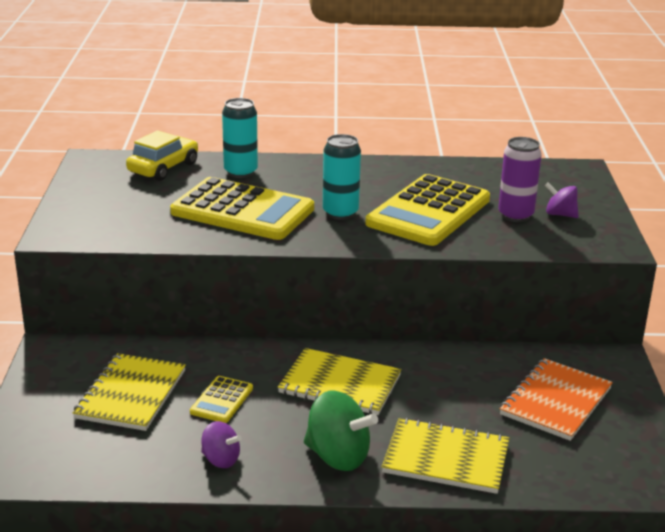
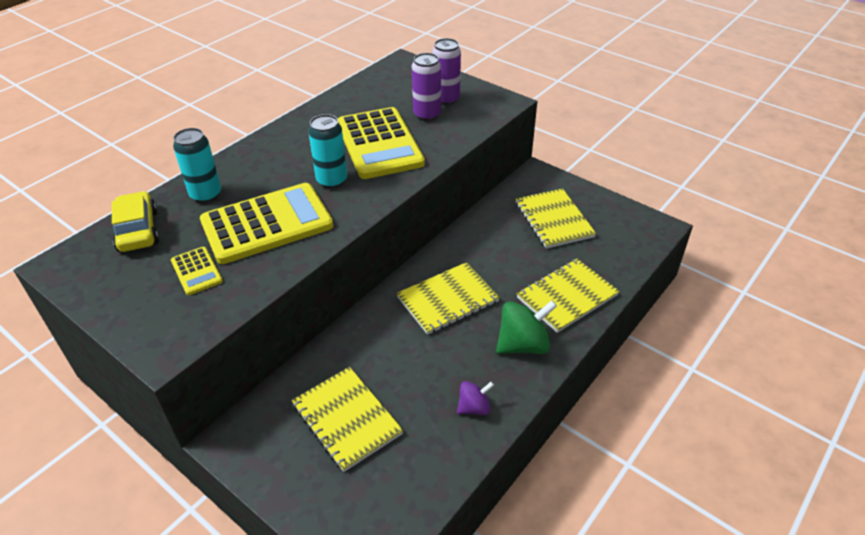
camera: 50 degrees left, 15 degrees up
(222, 400) = (406, 370): yellow calculator -> yellow calculator (196, 271)
(556, 401) = (554, 220): orange notebook -> yellow notebook
(560, 214) = (446, 99): purple spinning top -> purple can

